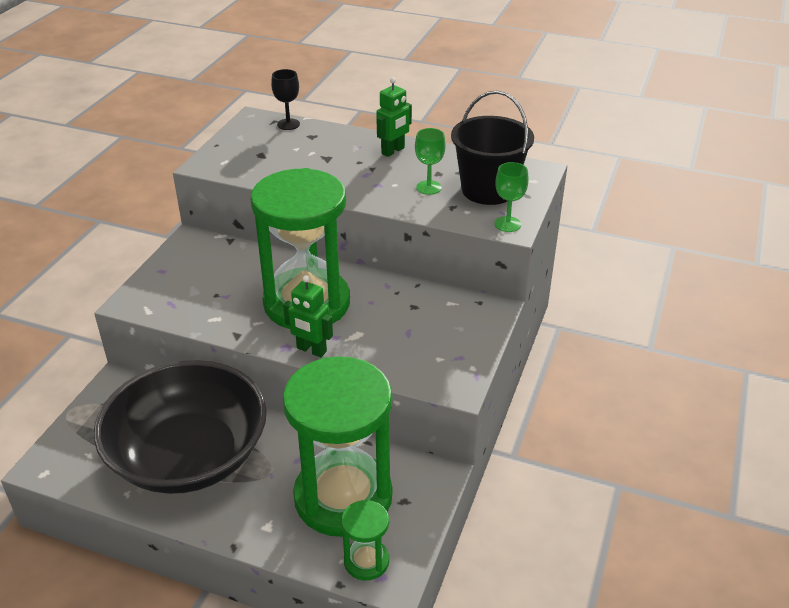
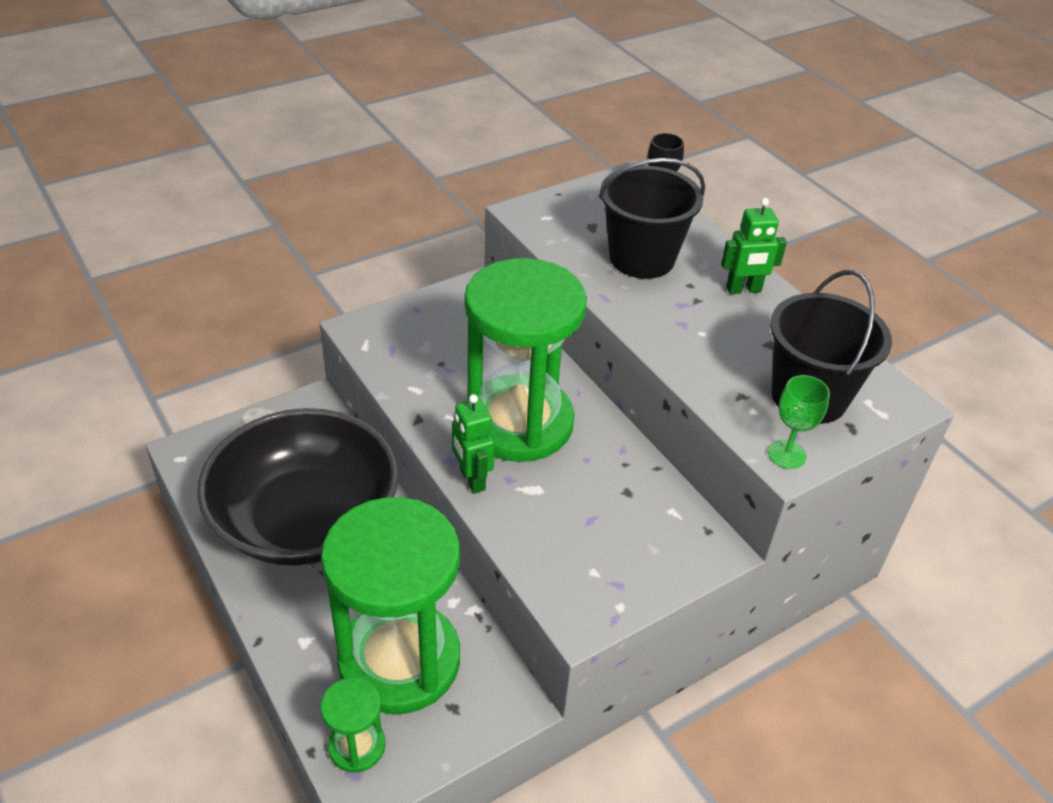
camera: 35 degrees right, 5 degrees up
(313, 159) = (641, 258): none -> black bucket
(428, 187) = (738, 357): green goblet -> none

